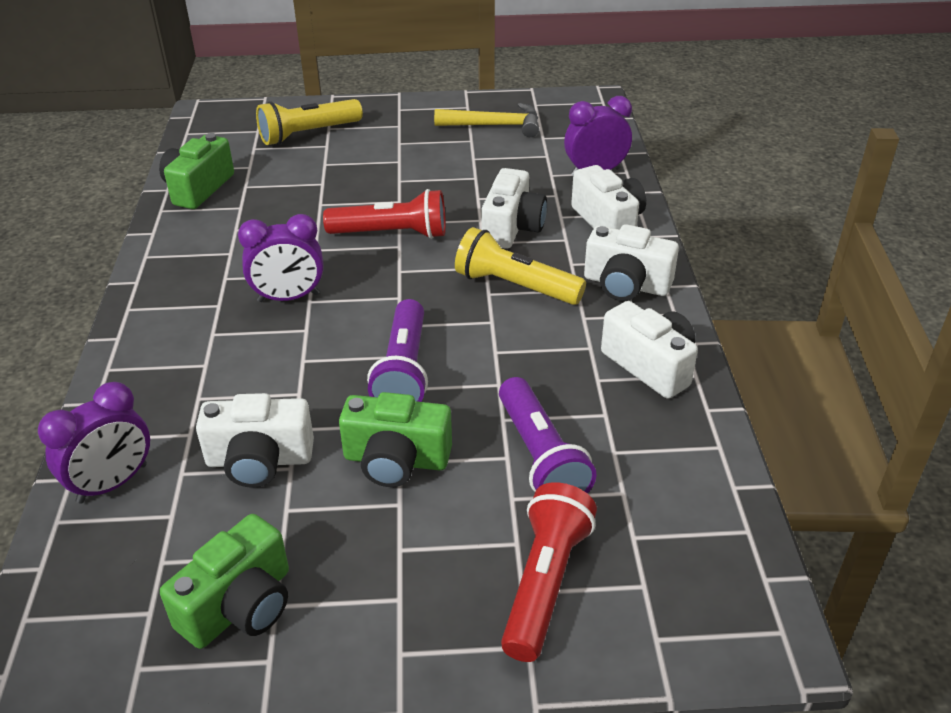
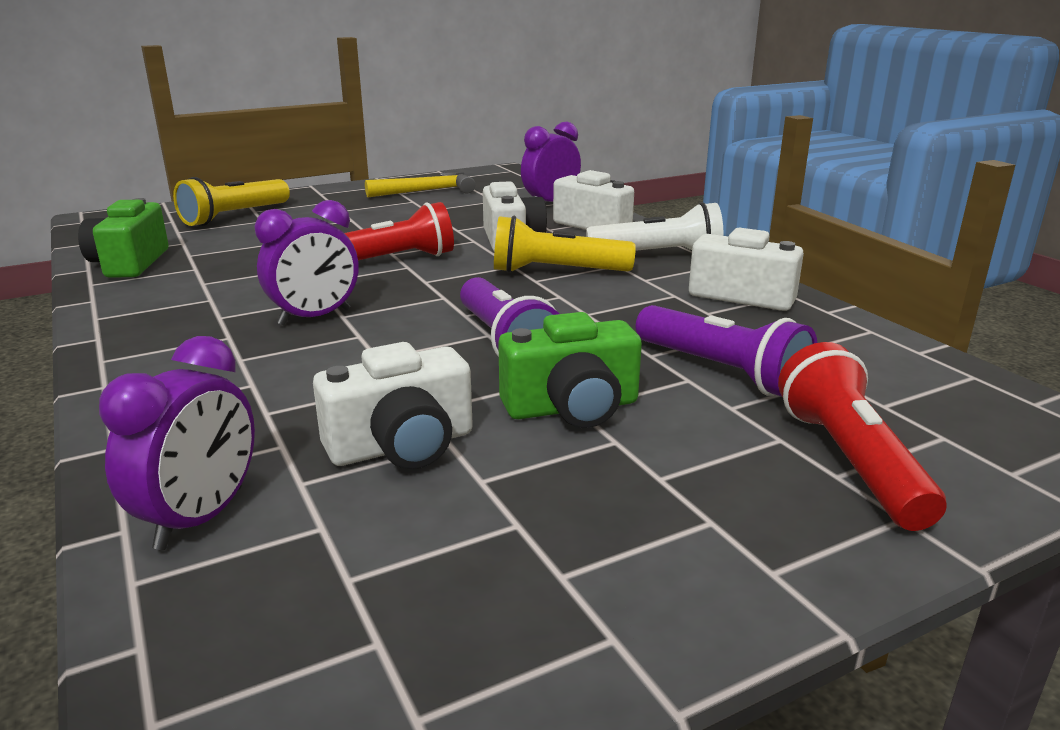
camera: 25 degrees left, 15 degrees down
(240, 606) = (512, 591): green camera -> none
(626, 284) = (658, 255): white camera -> white flashlight

